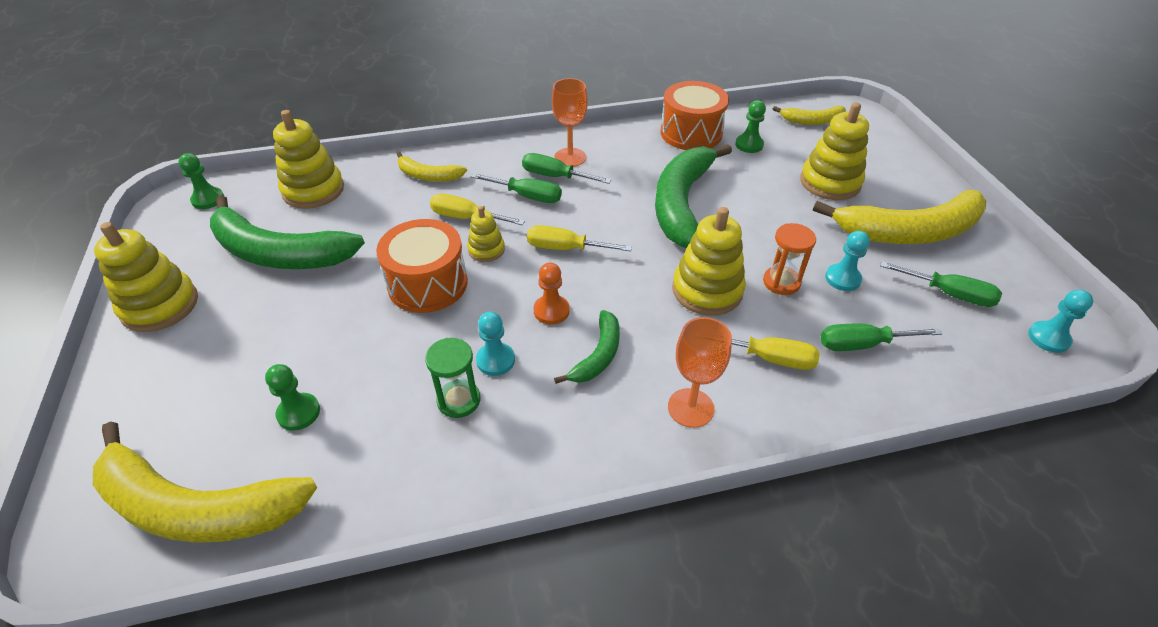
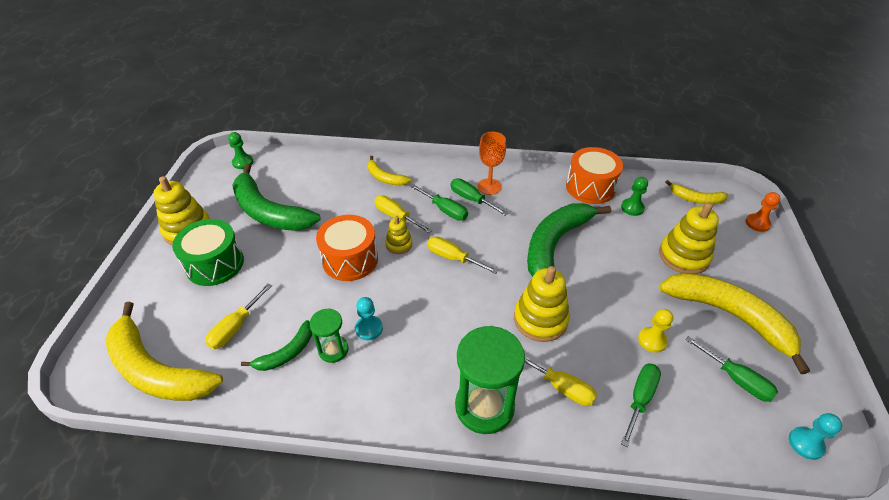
camera: 20 degrees right, 0 degrees up
(226, 339) = (215, 264): none -> green drum
(299, 413) = (235, 327): green pawn -> yellow screwdriver
(313, 190) = (308, 171): yellow stacking toy -> none
(551, 311) = (422, 303): orange pawn -> orange pawn (757, 223)
(598, 355) = (438, 346): green banana -> green banana (286, 353)
(690, 408) = (484, 406): orange goblet -> green hourglass
(781, 282) = (601, 329): orange hourglass -> none
(842, 278) = (652, 340): turquoise pawn -> yellow pawn
(862, 344) = (640, 399): green screwdriver -> green screwdriver turned 105 degrees clockwise
(908, 232) = (729, 316): yellow banana -> yellow banana turned 150 degrees counterclockwise

